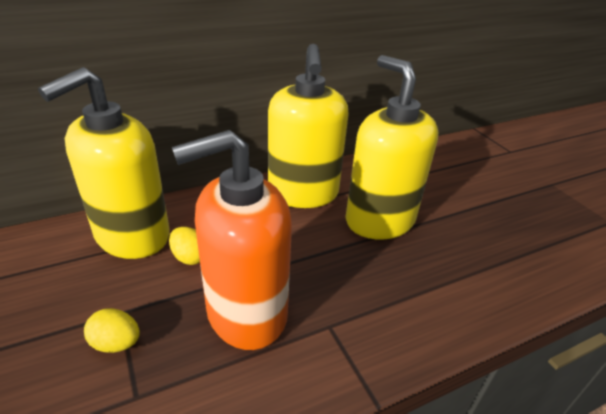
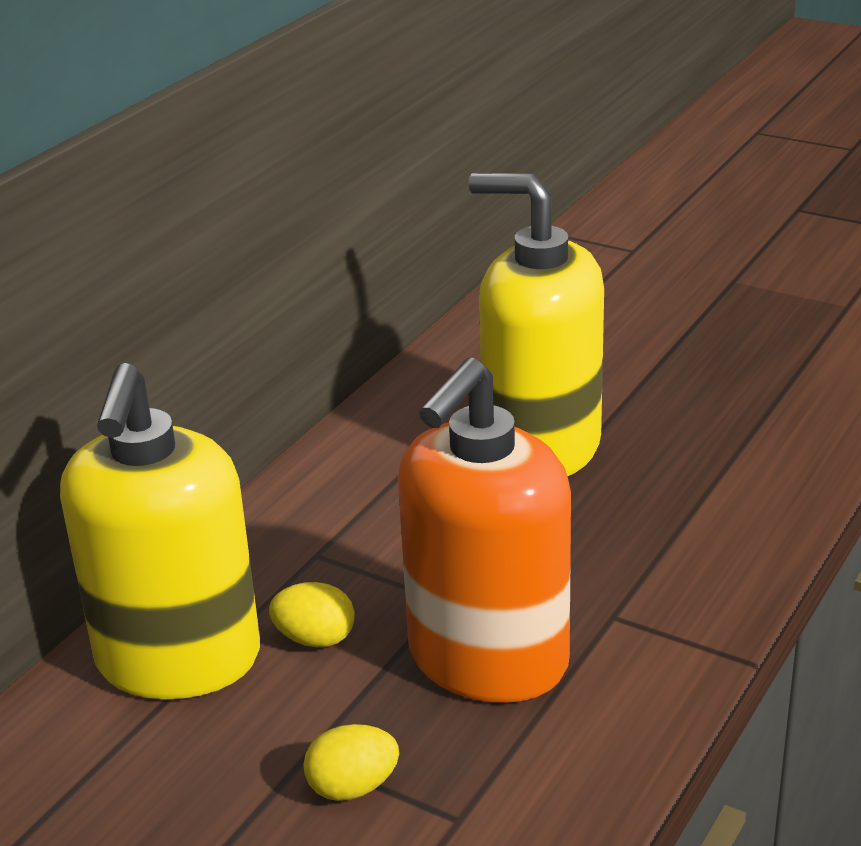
camera: 30 degrees left, 5 degrees down
(303, 193) = (380, 464): yellow soap dispenser -> none

